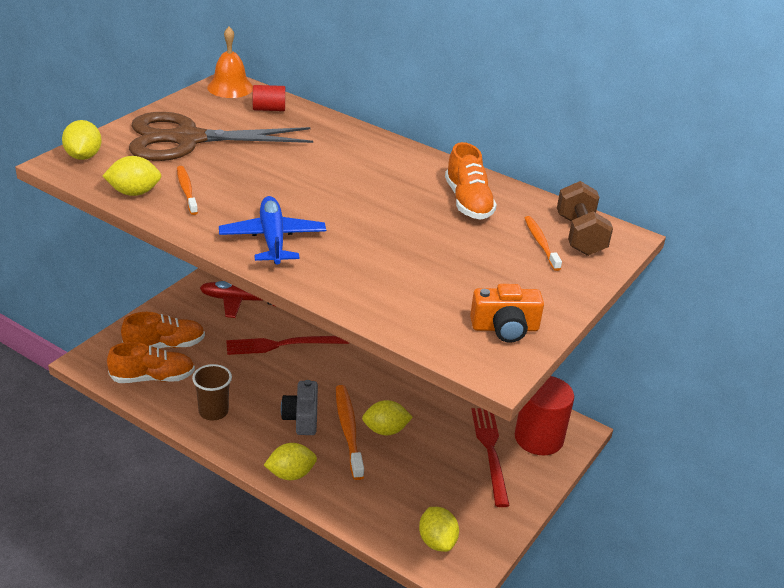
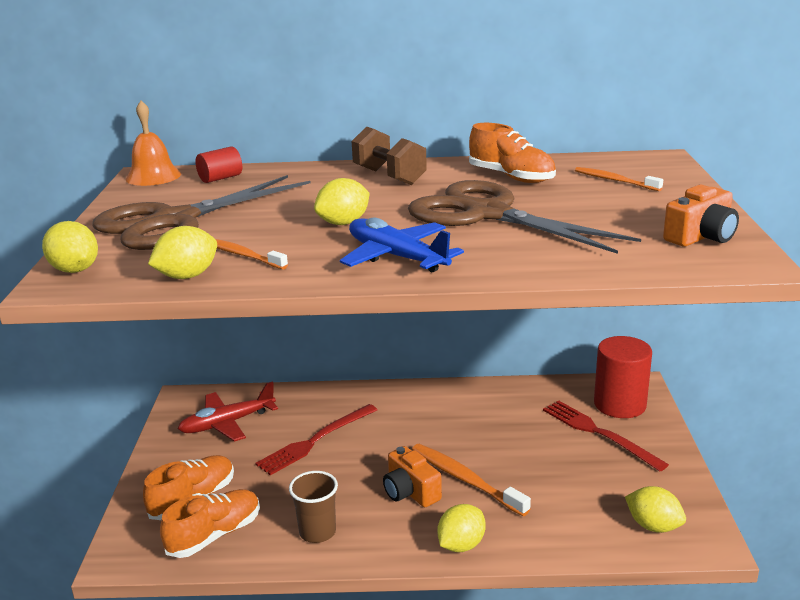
camera: 30 degrees left, 10 degrees down
(301, 418) = (410, 492): grey camera -> orange camera
(385, 430) = (496, 462): yellow lemon -> yellow lemon (343, 223)
(390, 230) = (487, 214): none -> brown scissors
(580, 236) = (632, 167): brown dumbbell -> brown dumbbell (389, 176)

